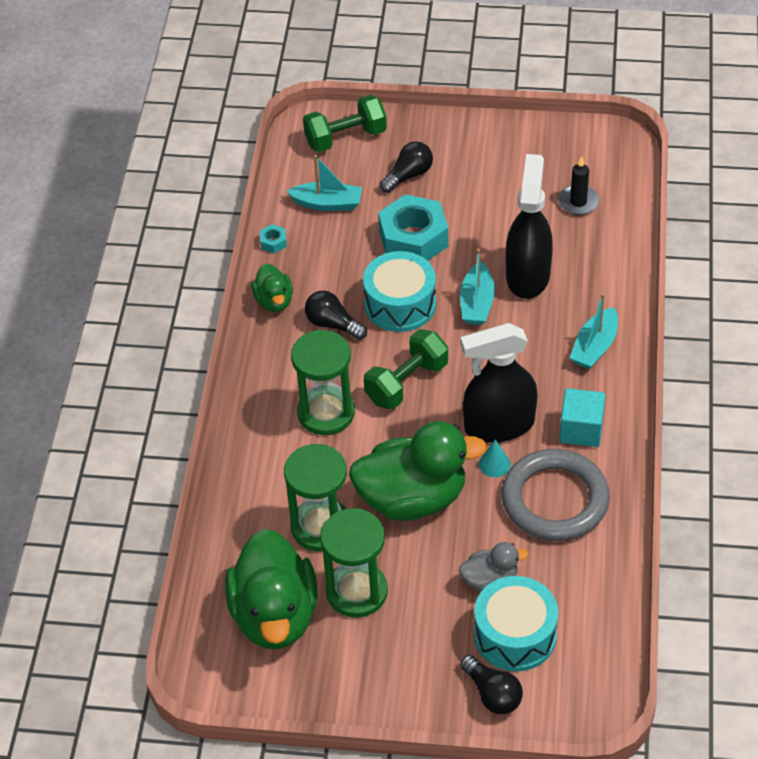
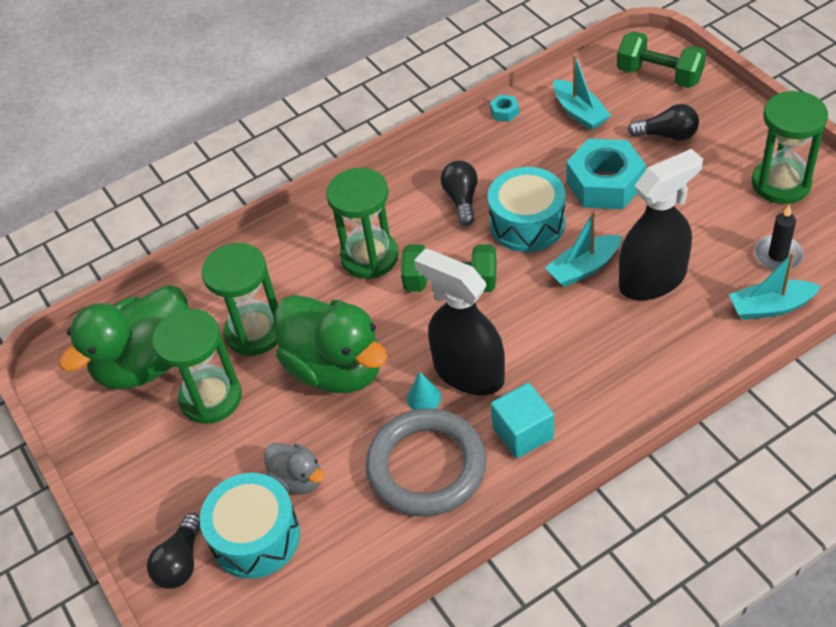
camera: 55 degrees right, 0 degrees up
(274, 301) = (447, 152): green duck -> none
(520, 155) = (781, 183): none -> green hourglass
(594, 347) = (626, 379): turquoise boat -> turquoise boat (770, 307)

